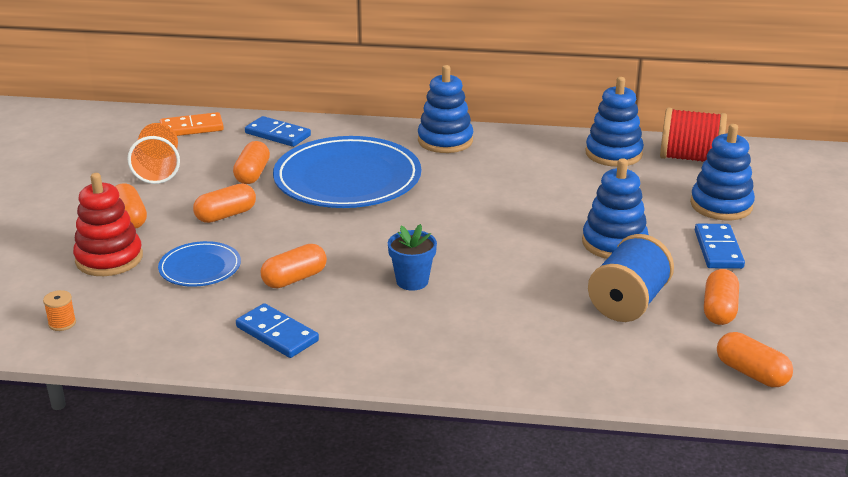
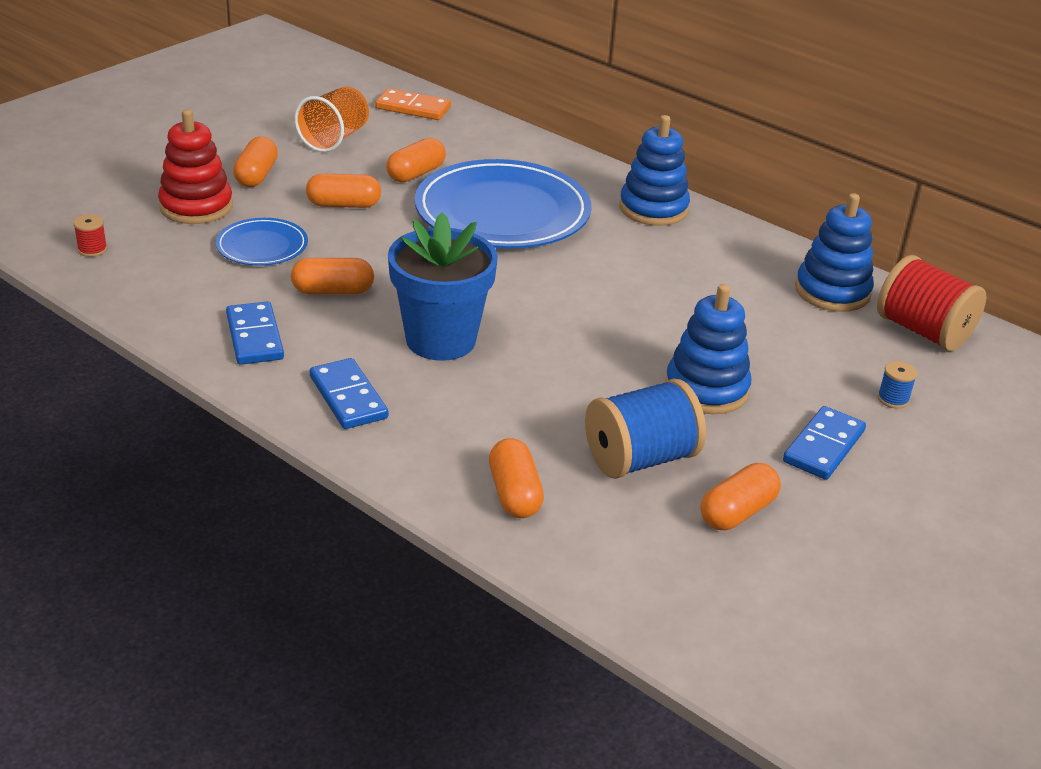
camera: 30 degrees right, 5 degrees up
(62, 323) = (92, 249): orange spool -> red spool
(278, 134) = (487, 142): blue domino -> blue domino (348, 397)
(412, 281) = (440, 340): blue flower pot -> blue flower pot, size x1.82
(721, 205) = (893, 399): blue stacking toy -> blue spool
(751, 373) = (686, 596): orange capsule -> orange capsule (514, 494)

